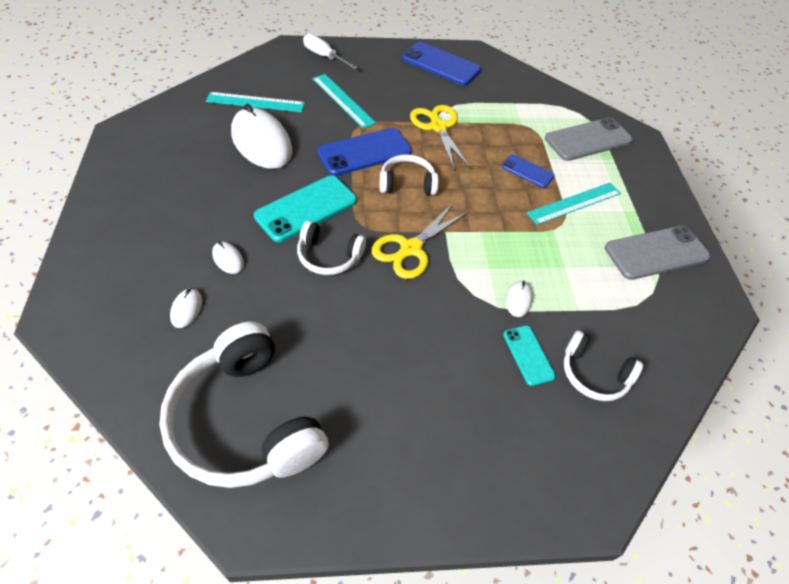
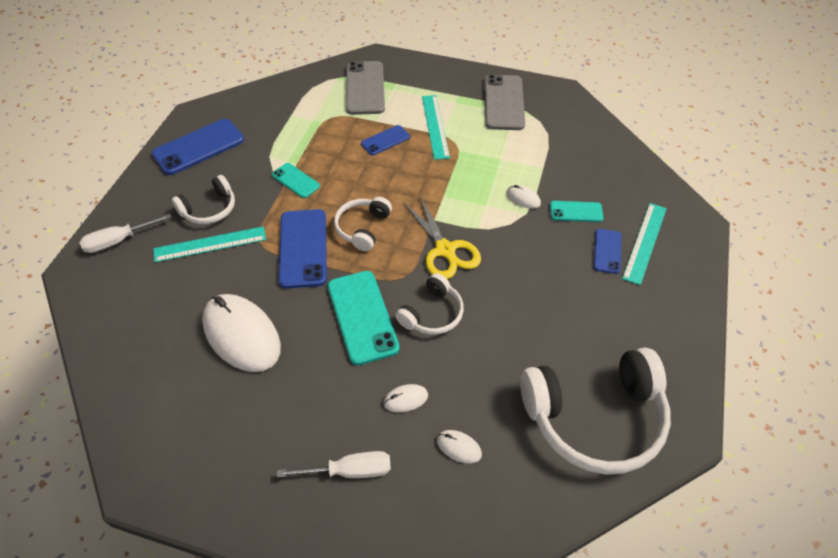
camera: 65 degrees left, 0 degrees up
(150, 239) = (349, 471): none -> white screwdriver
(255, 102) = (165, 326): turquoise ruler -> turquoise ruler (644, 242)
(261, 142) = (242, 335): white mouse -> white mouse turned 60 degrees clockwise
(438, 127) = (295, 181): yellow scissors -> turquoise phone
(484, 398) = (607, 251): none -> blue phone
(594, 374) = (601, 182): white headphones -> white headphones (209, 209)

